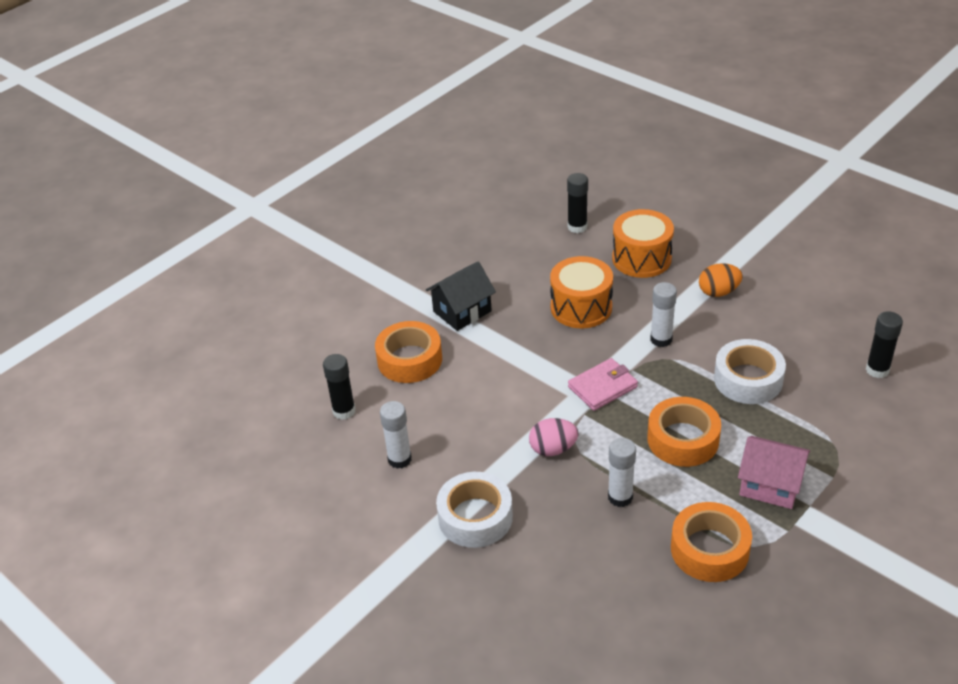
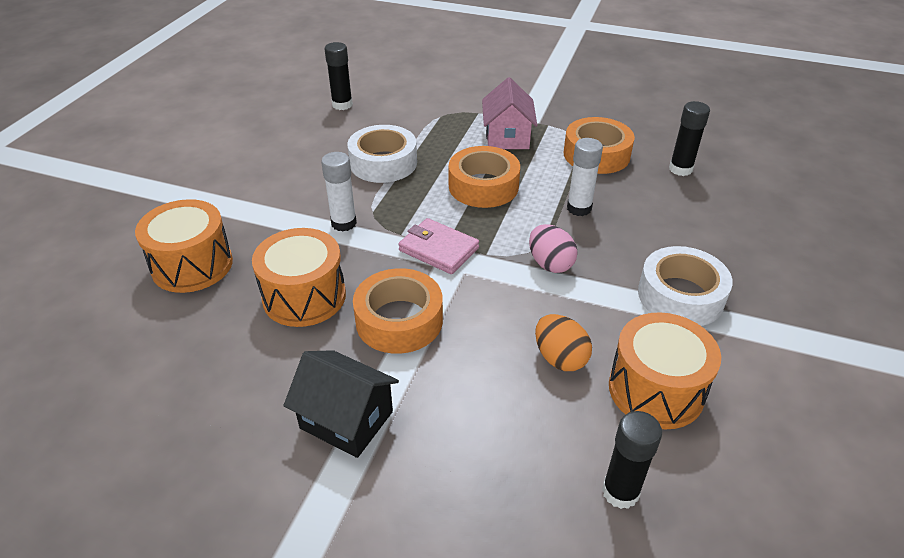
camera: 115 degrees left, 0 degrees up
(399, 459) = (656, 390): white glue stick -> orange drum
(409, 360) = (476, 448): orange tape -> orange tape (399, 320)
(577, 227) = (118, 342): black glue stick -> black glue stick (680, 169)
(718, 292) = (250, 198): orange egg -> orange egg (560, 358)

